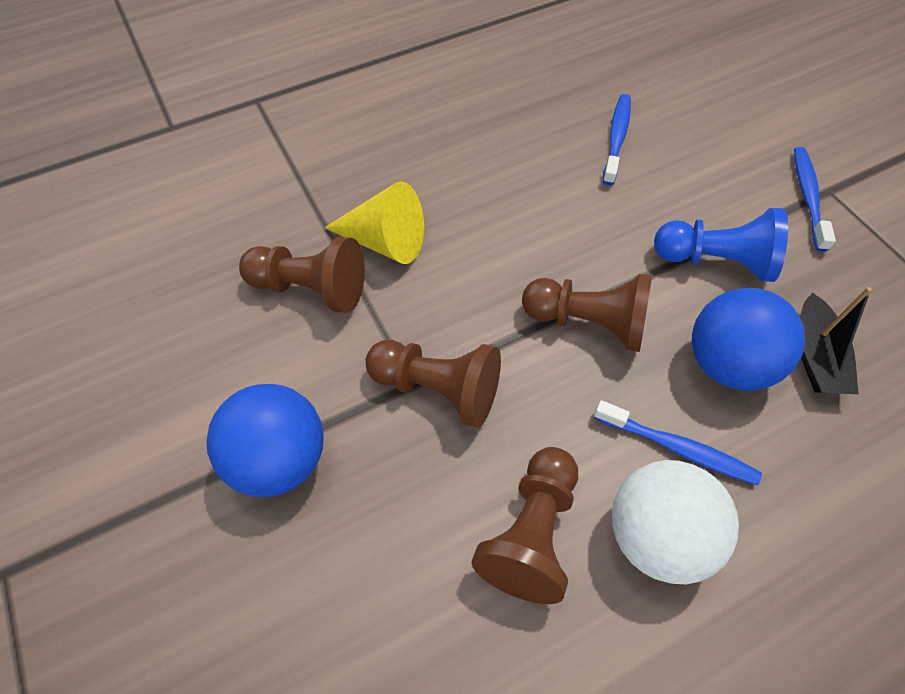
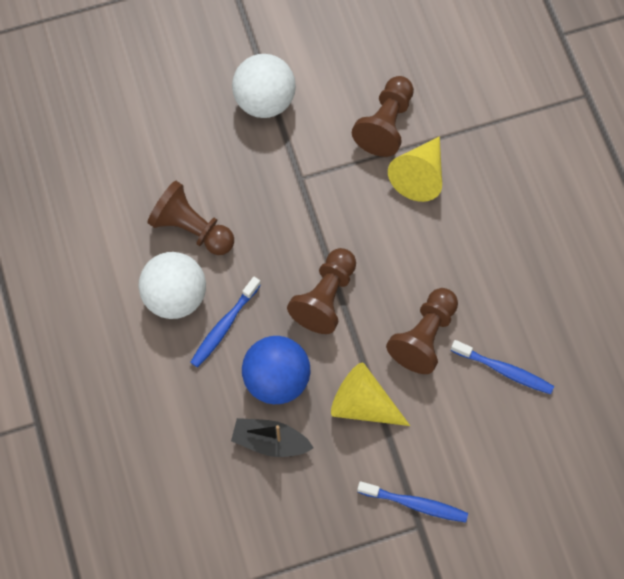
camera: 100 degrees right, 10 degrees up
(279, 458) = (264, 100): blue ball -> white ball
(437, 389) = (293, 193): brown pawn -> brown pawn (424, 336)
(715, 261) = (363, 404): blue pawn -> yellow cone

